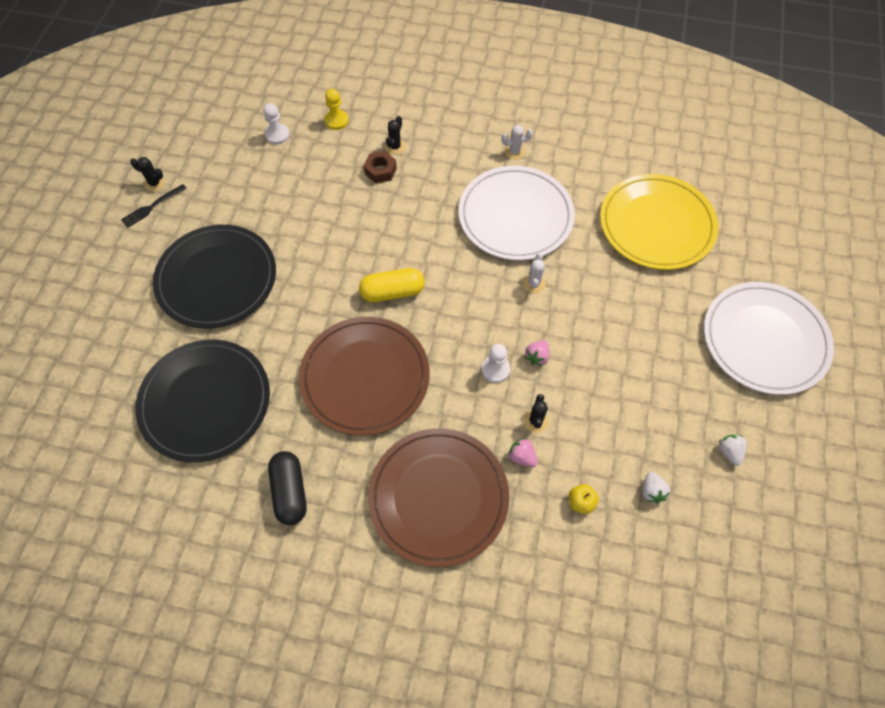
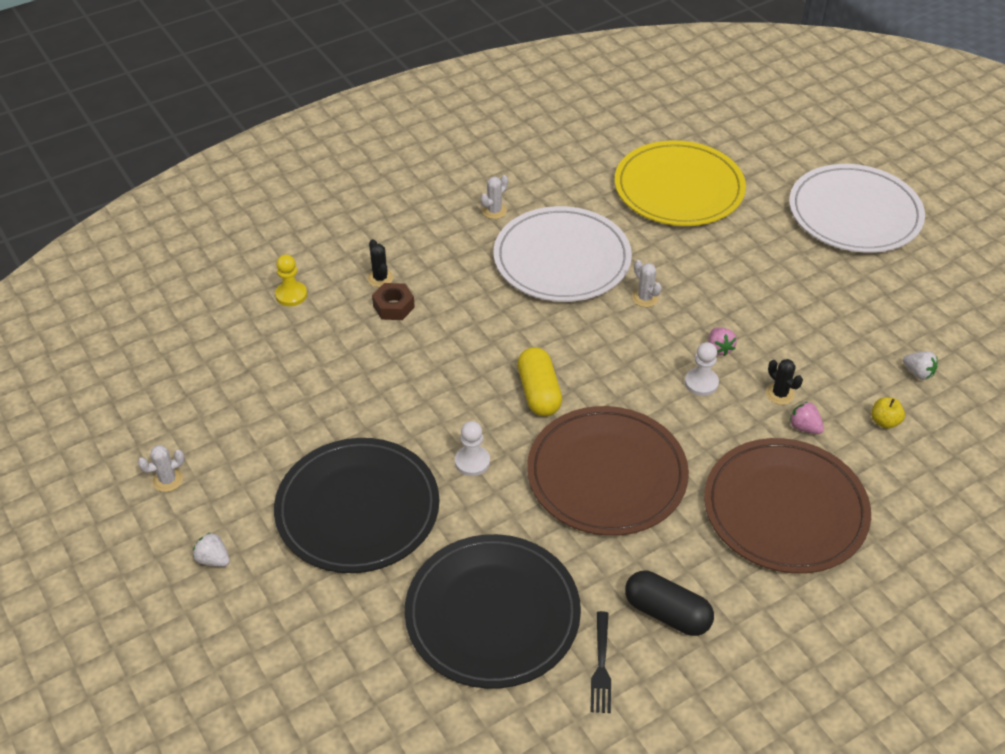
camera: 45 degrees left, 15 degrees down
(152, 207) = (195, 502): black fork -> black fork (601, 666)
(154, 183) = (168, 480): black cactus -> white cactus
(277, 135) = (245, 347): white pawn -> white pawn (472, 462)
(392, 292) = (539, 392): yellow capsule -> yellow capsule turned 45 degrees counterclockwise
(522, 457) = (804, 427): pink strawberry -> pink strawberry turned 45 degrees clockwise
(729, 452) = (929, 305): white strawberry -> white strawberry (213, 559)

